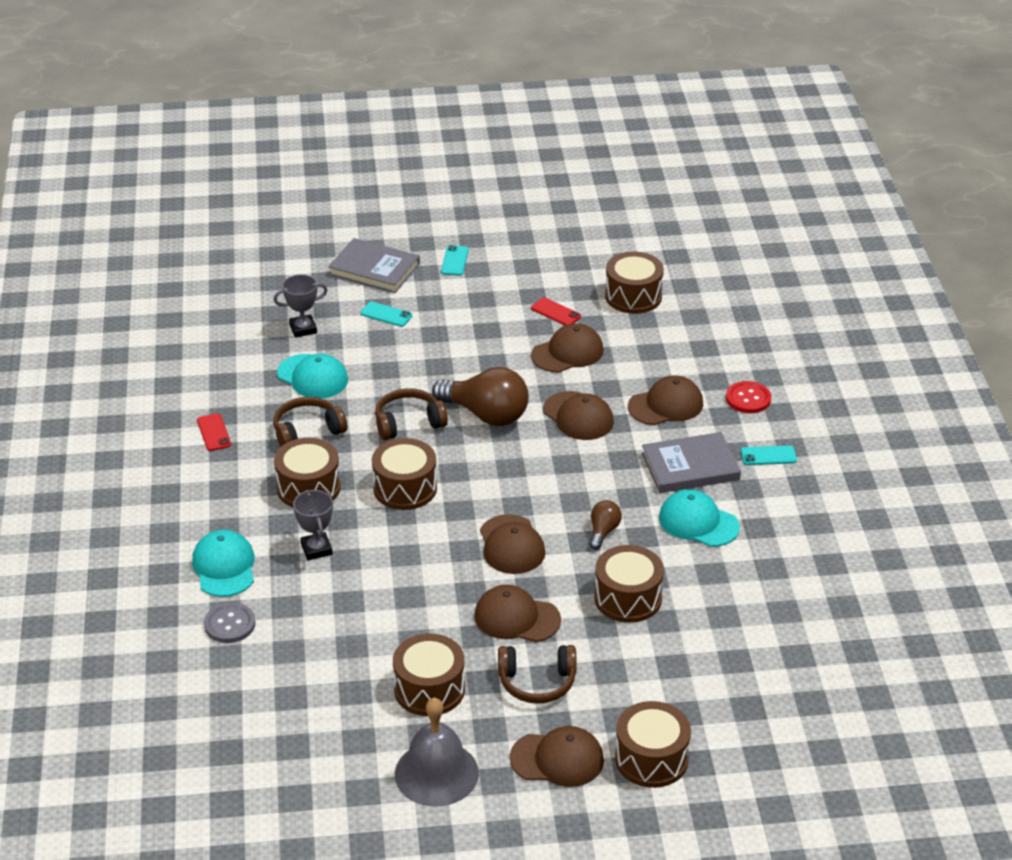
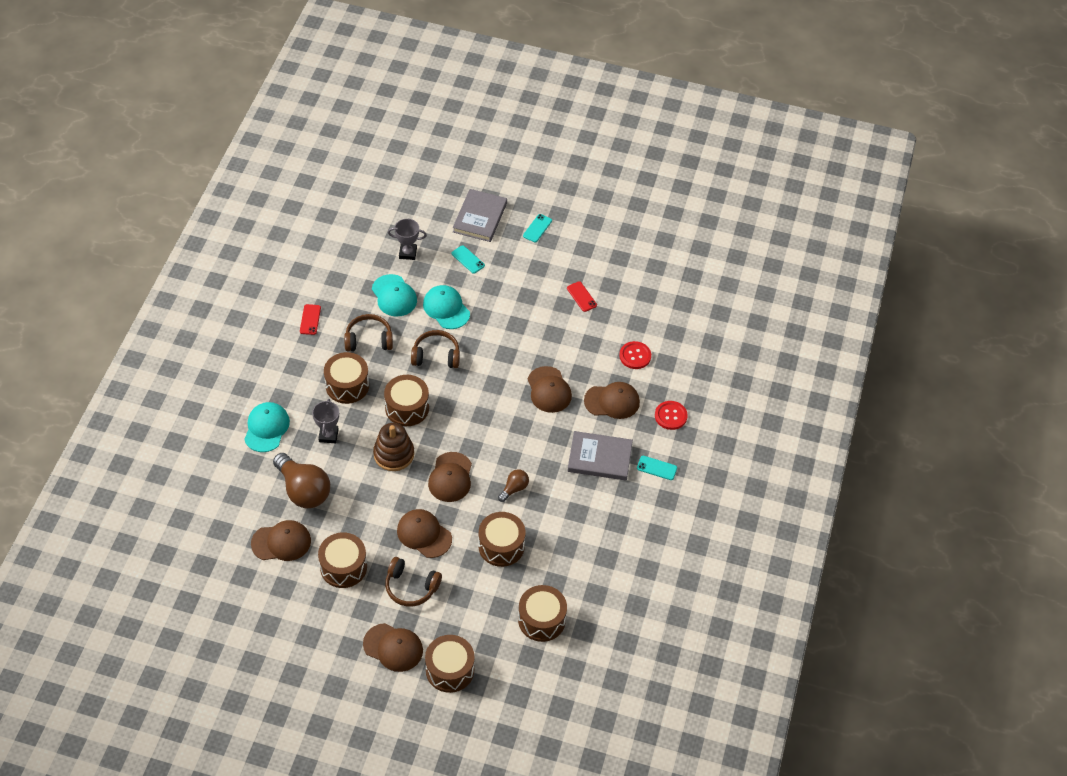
camera: 20 degrees right, 15 degrees up
(229, 624) = (249, 473): grey button -> none
(374, 269) = (480, 217): grey book -> grey book turned 60 degrees clockwise
(419, 543) = (394, 454): none -> brown stacking toy
(436, 773) = (316, 629): grey bell -> none
(486, 415) = (489, 367): brown light bulb -> brown light bulb (303, 490)
(568, 353) = (571, 334): brown cap -> brown cap (281, 542)
(633, 296) = (642, 301): brown drum -> brown drum (541, 620)
(662, 352) = (635, 356): none -> red button
(698, 522) = (579, 504): turquoise cap -> turquoise cap (446, 308)

